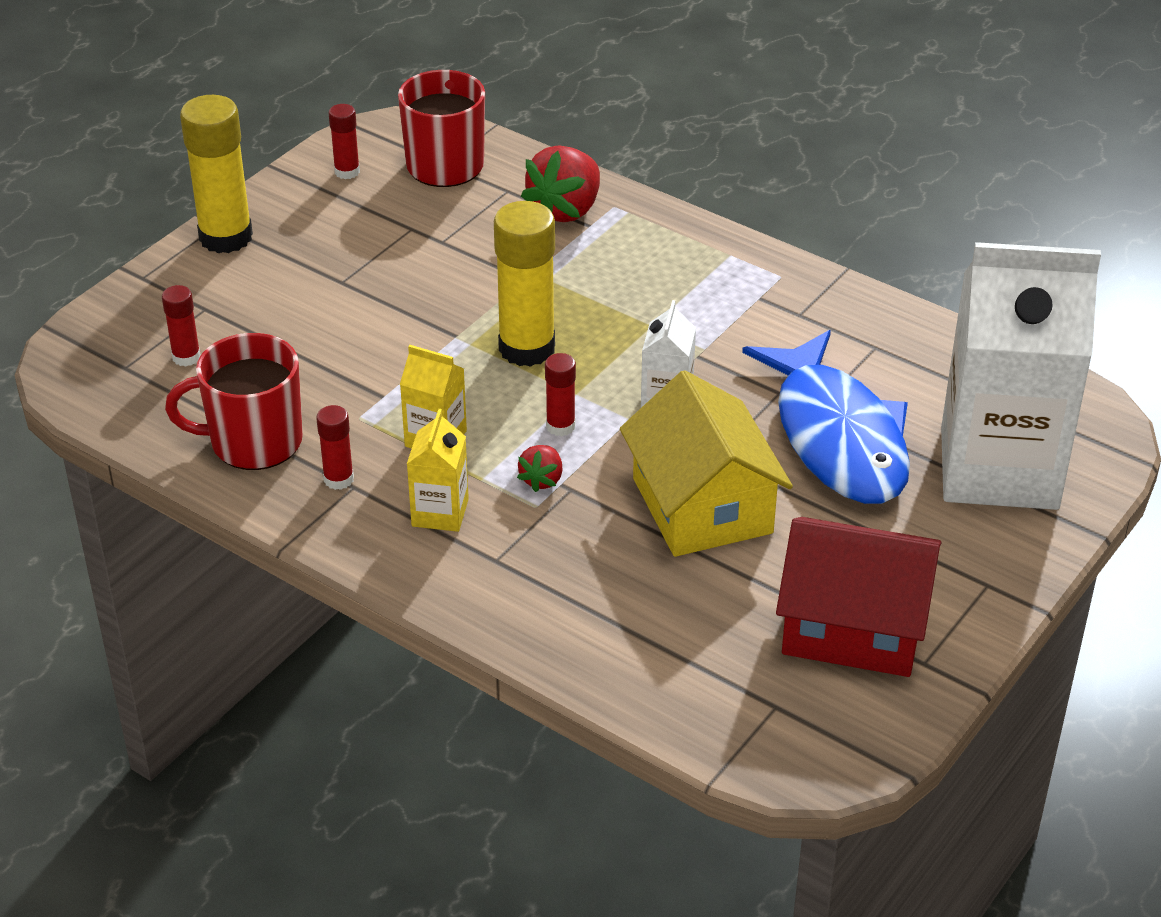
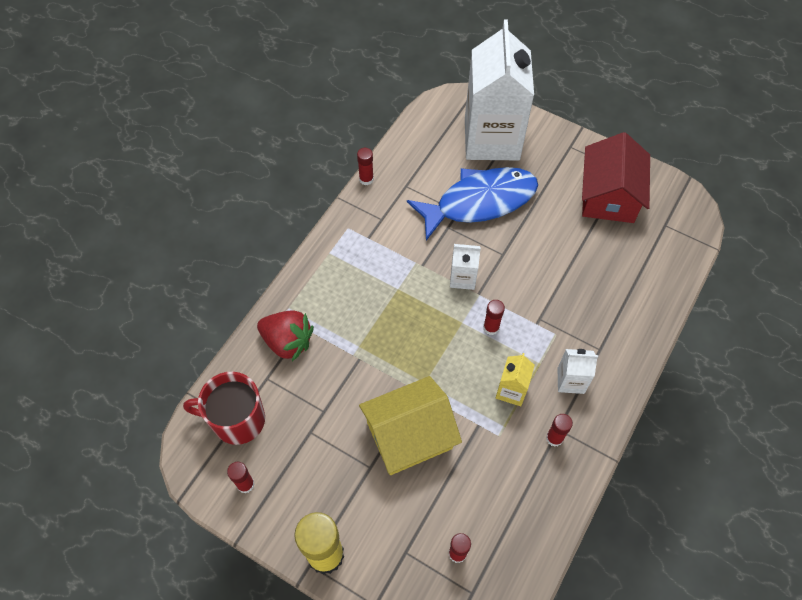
camera: 95 degrees left, 20 degrees up
(254, 442) = (531, 493): red mug -> none
(440, 513) = (570, 380): yellow carton -> white carton
(527, 348) = (425, 351): yellow glue stick -> none
(542, 480) = (535, 333): red strawberry -> none
(702, 505) = (541, 258): yellow house -> yellow house (409, 435)
(889, 300) = (366, 179): none -> red glue stick

